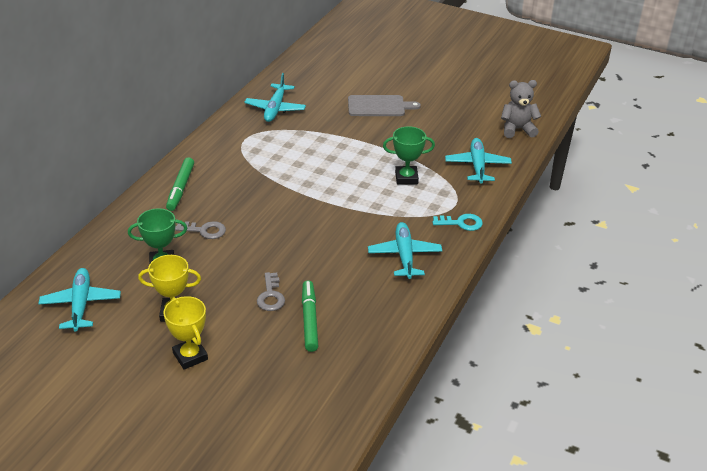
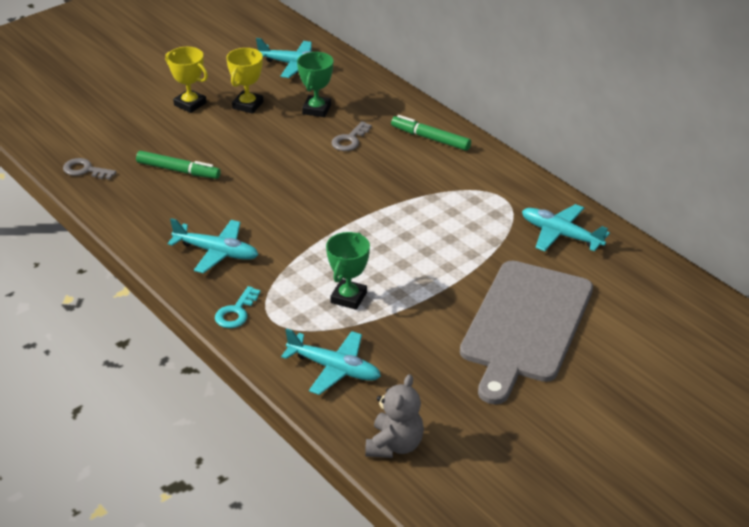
camera: 115 degrees right, 0 degrees up
(190, 356) = (190, 104): yellow trophy -> yellow trophy turned 45 degrees clockwise
(271, 296) = (227, 157): grey key -> grey key (85, 170)
(379, 106) = (525, 325): grey cutting board -> grey cutting board, size x1.86

